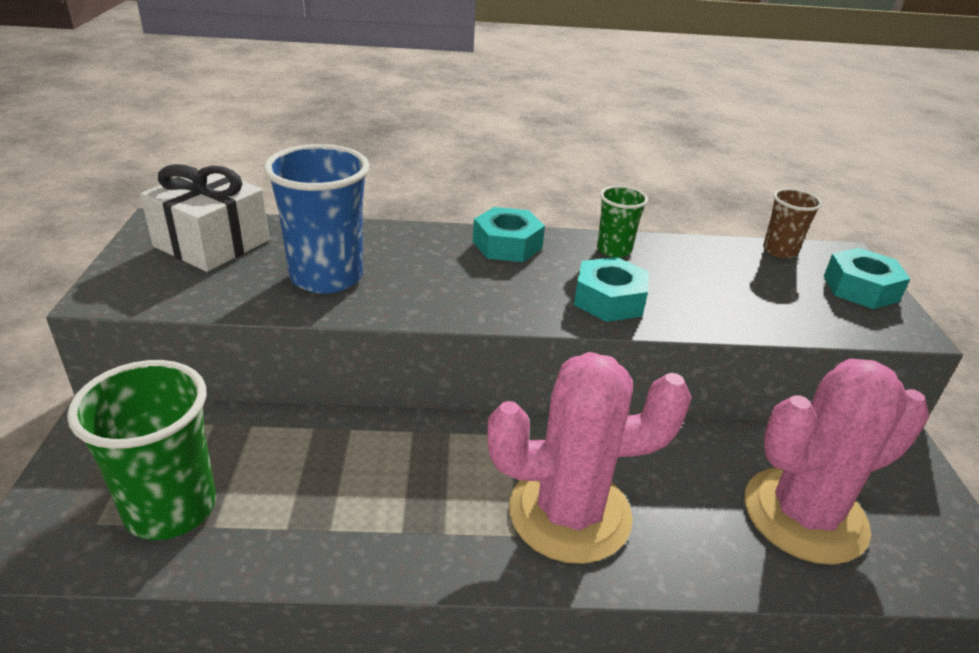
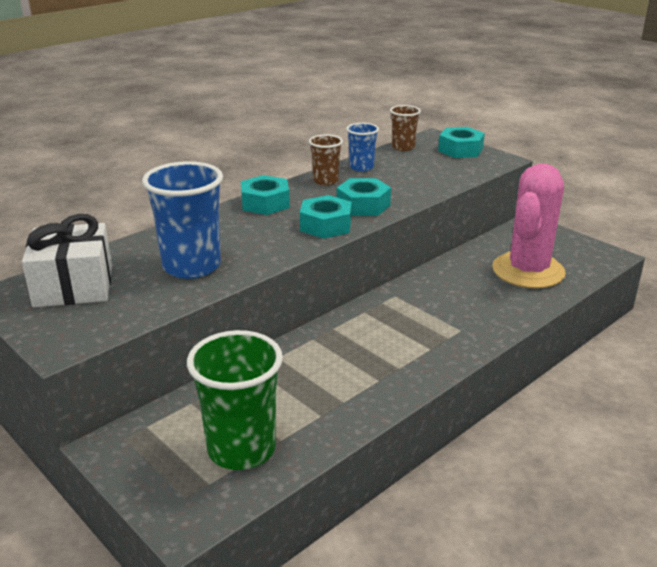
camera: 40 degrees left, 5 degrees down
(526, 302) = (325, 225): none -> turquoise nut
(569, 513) = (440, 326): pink cactus -> none
(614, 250) = (325, 181): green cup -> brown cup
(683, 252) = (361, 167): none -> blue cup

